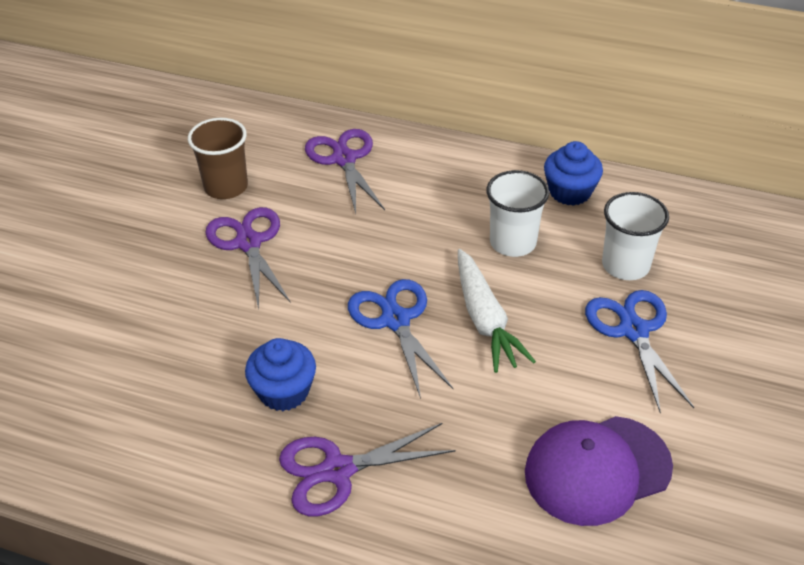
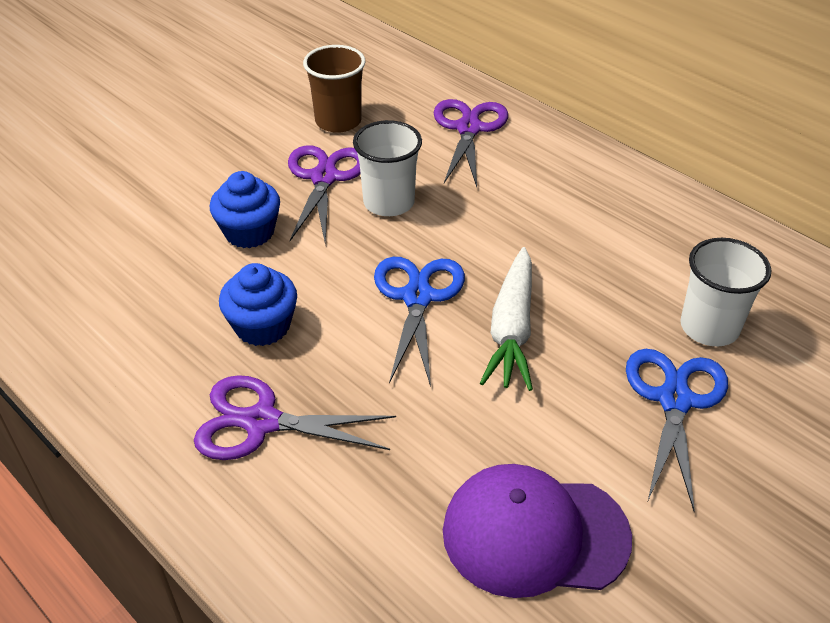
camera: 25 degrees right, 0 degrees up
(513, 242) = (593, 262): white cup -> white cup (389, 202)
(570, 192) = (692, 231): blue cupcake -> blue cupcake (249, 232)

